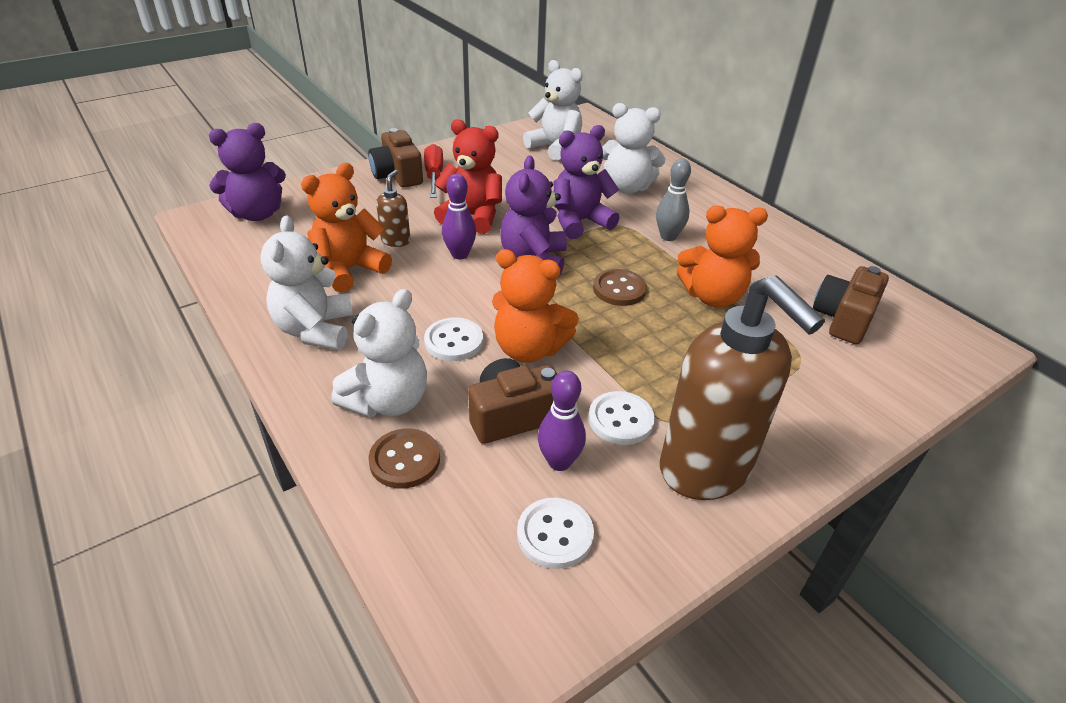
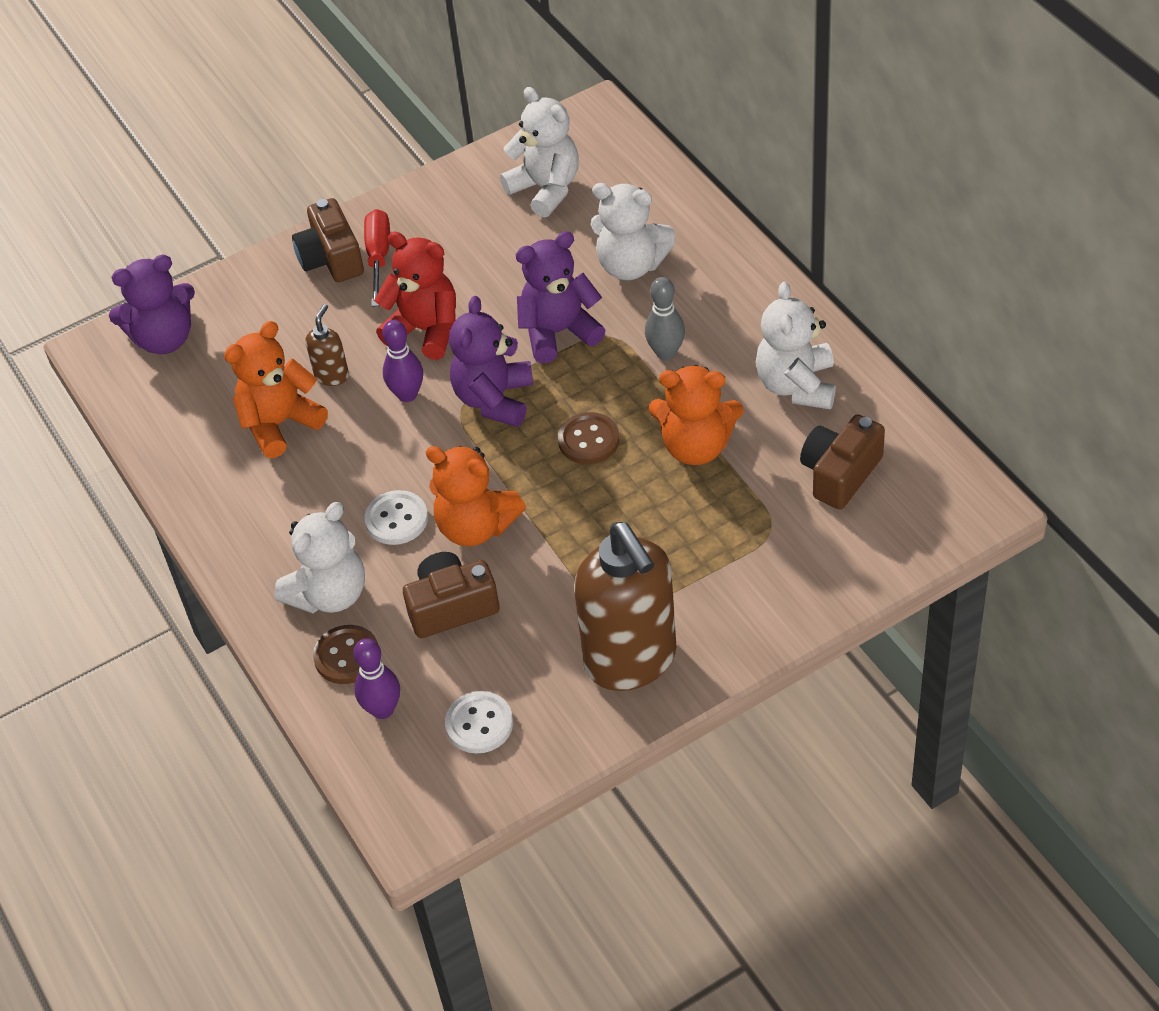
camera: 10 degrees right, 10 degrees up
(315, 330) = (250, 510): white teddy bear -> white teddy bear (796, 385)
(559, 462) = (492, 655): purple bowling pin -> purple bowling pin (382, 709)
(620, 419) = (559, 609): white button -> none

